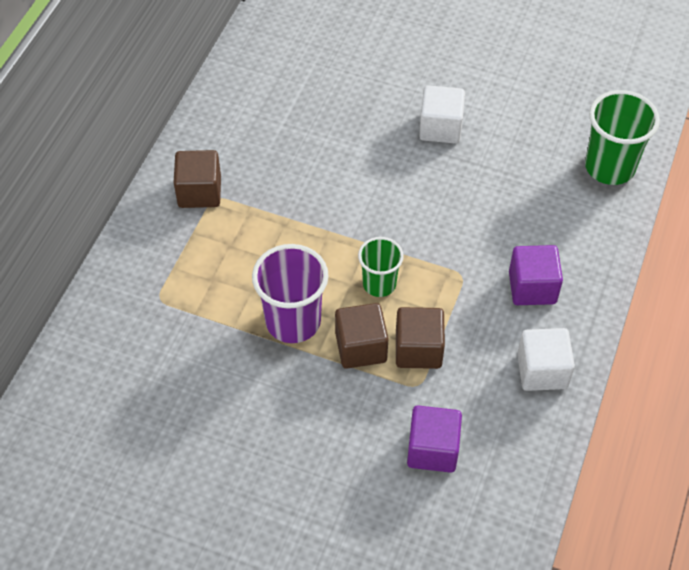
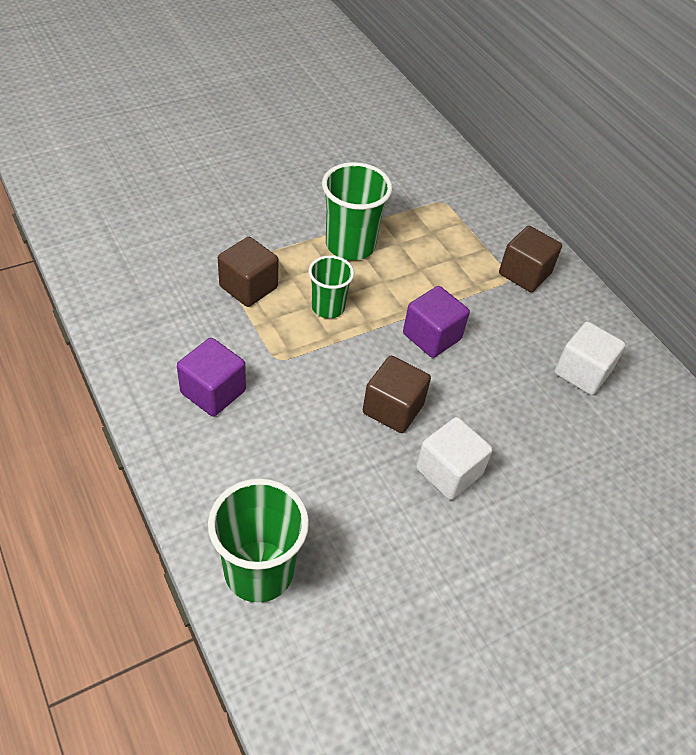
camera: 125 degrees right, 5 degrees down
(293, 321) = (350, 245): purple cup -> green cup
(361, 347) = (288, 261): brown cube -> brown cube (393, 408)
(432, 449) = (171, 240): purple cube -> purple cube (432, 336)
(542, 371) = (143, 336): white cube -> white cube (582, 372)

